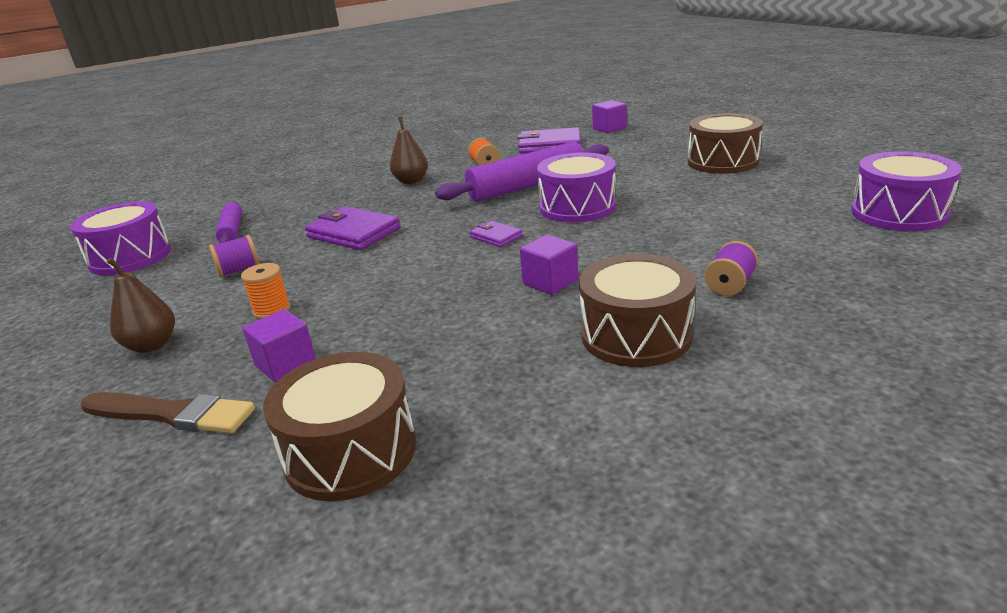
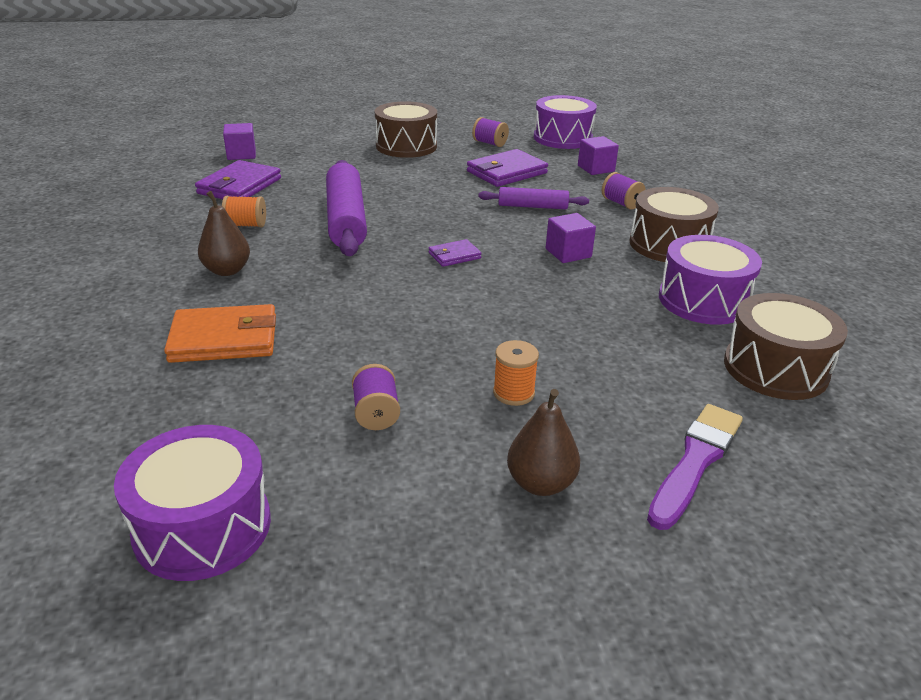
camera: 75 degrees left, 5 degrees up
(171, 414) = (695, 462): brown brush -> purple brush
(232, 231) = (218, 417): purple rolling pin -> purple rolling pin (532, 206)
(285, 364) = (634, 390): purple cube -> purple cube (596, 168)
(320, 207) = (224, 339): none -> orange wallet
(353, 233) = (351, 325): purple wallet -> purple wallet (506, 172)
(577, 207) = (430, 212): purple drum -> purple drum (703, 300)
(800, 187) = (490, 143): none -> purple spool

